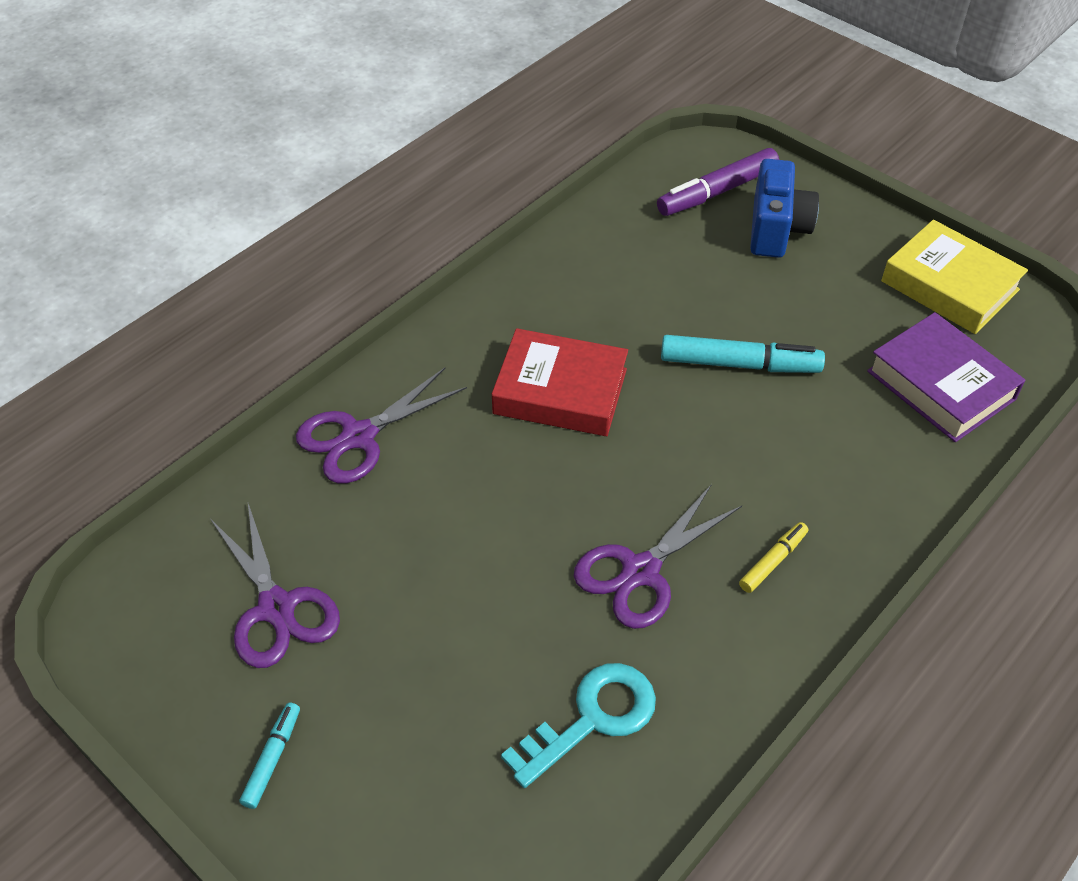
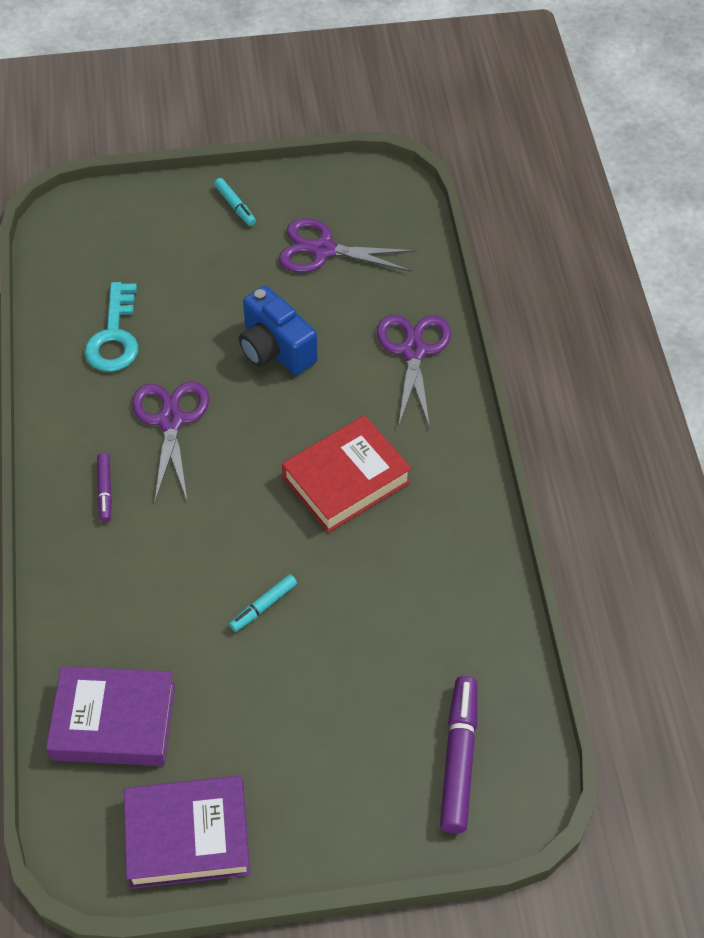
camera: 130 degrees right, 5 degrees up
(739, 364) = (263, 606): turquoise marker -> turquoise marker, size x0.54
(772, 561) = (105, 490): yellow marker -> purple marker
(776, 229) = (372, 763): blue camera -> blue camera (275, 349)
(949, 286) = (188, 836): yellow book -> purple book

